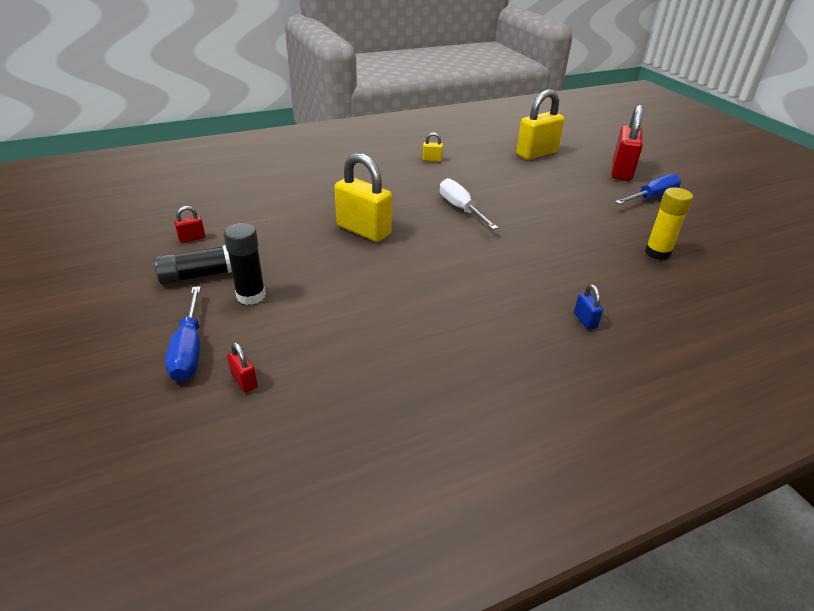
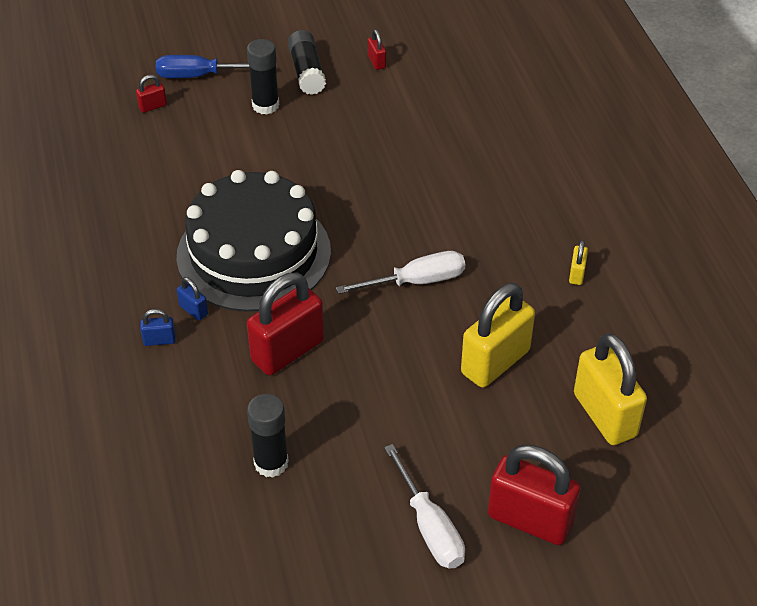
camera: 100 degrees right, 10 degrees up
(363, 230) = (373, 186): yellow padlock -> yellow padlock (495, 362)
(460, 281) = (254, 253): none -> black cake
(541, 306) = (193, 310): none -> blue padlock
(555, 255) = (287, 351): none -> red padlock
(652, 197) = (429, 526): blue screwdriver -> white screwdriver
(657, 253) = (271, 463): yellow glue stick -> black glue stick

